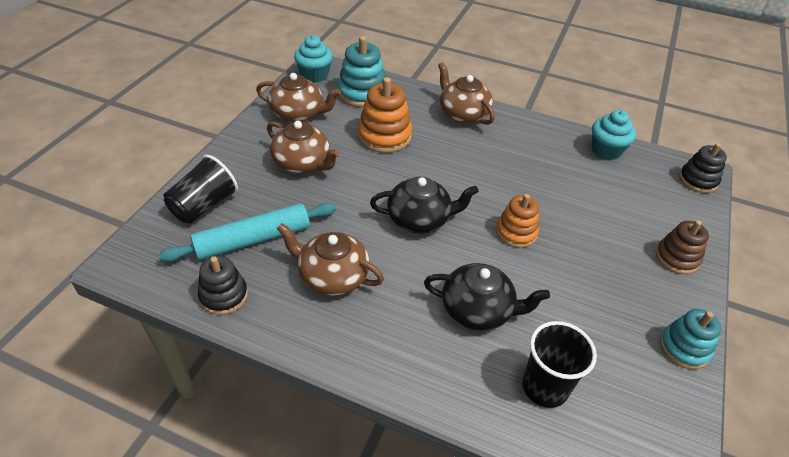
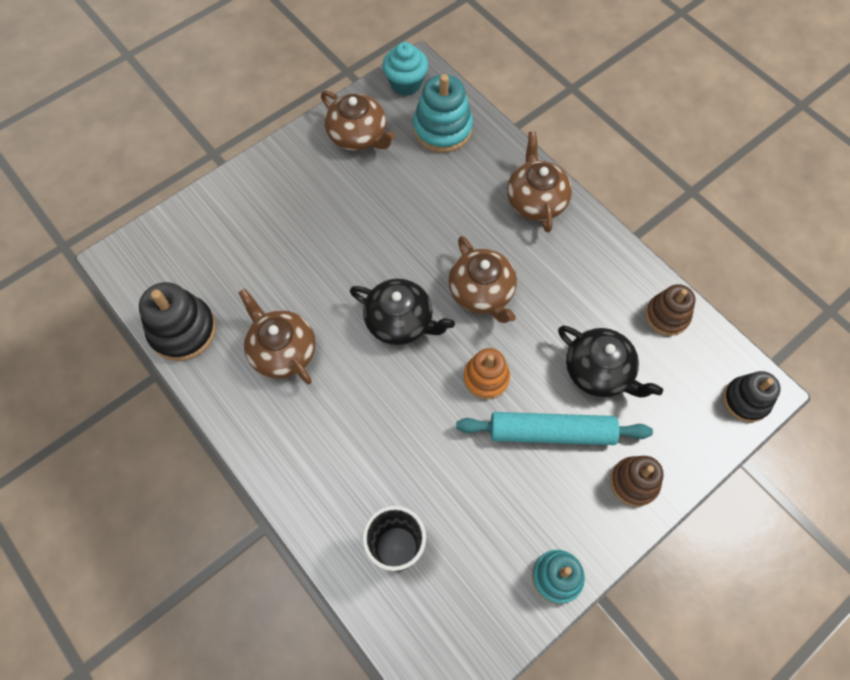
camera: 30 degrees right, 20 degrees up
(204, 206) = (212, 223): black cup -> none
(224, 296) = (183, 330): black stacking toy -> black stacking toy, size x1.51
(253, 240) = (235, 280): turquoise rolling pin -> turquoise rolling pin (551, 432)
(302, 163) = (327, 205): brown teapot -> brown teapot (482, 292)
(384, 136) = (430, 200): orange stacking toy -> none
(478, 310) = (389, 446): black teapot -> black teapot (599, 371)
(606, 150) = (667, 316): turquoise cupcake -> brown stacking toy

